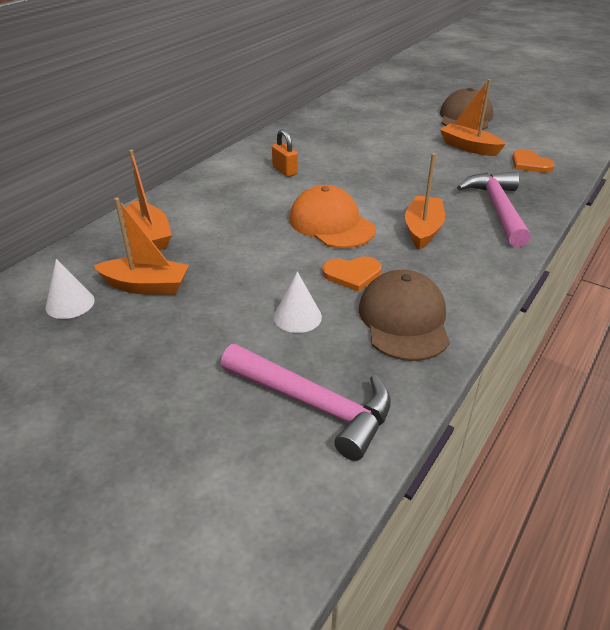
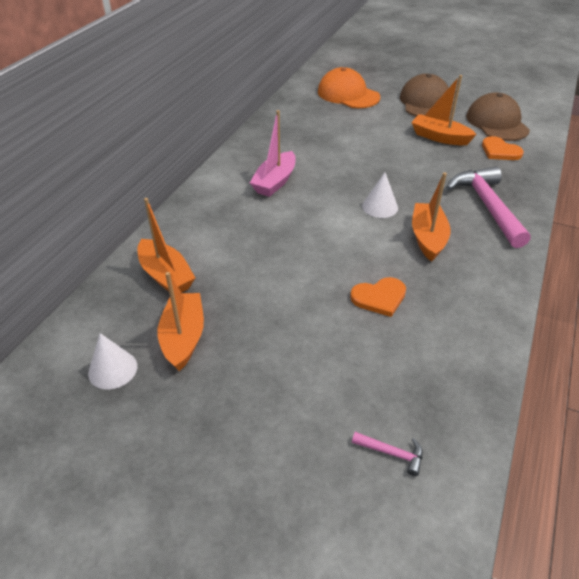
camera: 10 degrees left, 5 degrees up
(146, 286) = (183, 337): orange boat -> orange boat turned 90 degrees counterclockwise
(285, 171) = (275, 182): orange padlock -> pink boat
(297, 317) = (344, 354): white cone -> white cone (380, 207)
(313, 404) = (391, 453): pink hammer -> pink hammer, size x0.41
(331, 224) = (340, 240): orange cap -> orange cap (348, 94)
(404, 320) = (443, 344): brown cap -> brown cap (497, 123)

